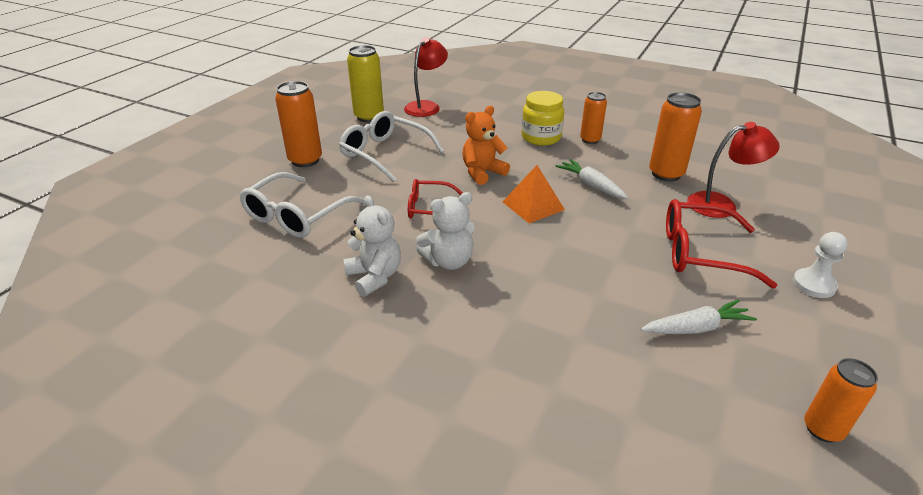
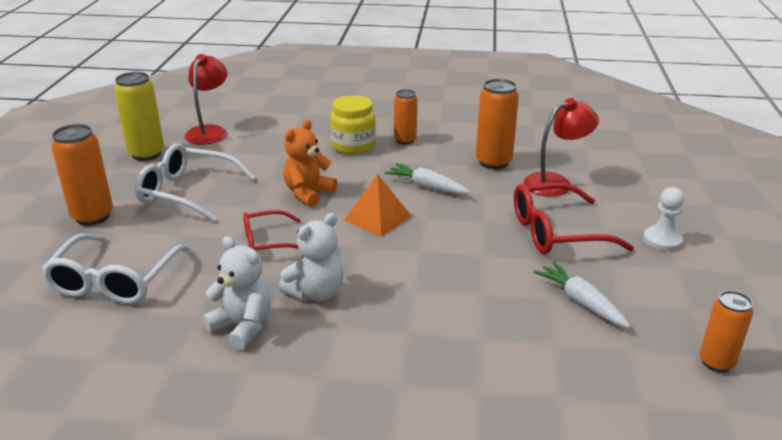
camera: 20 degrees left, 5 degrees down
(696, 328) = (581, 302): white carrot -> white carrot turned 90 degrees counterclockwise

